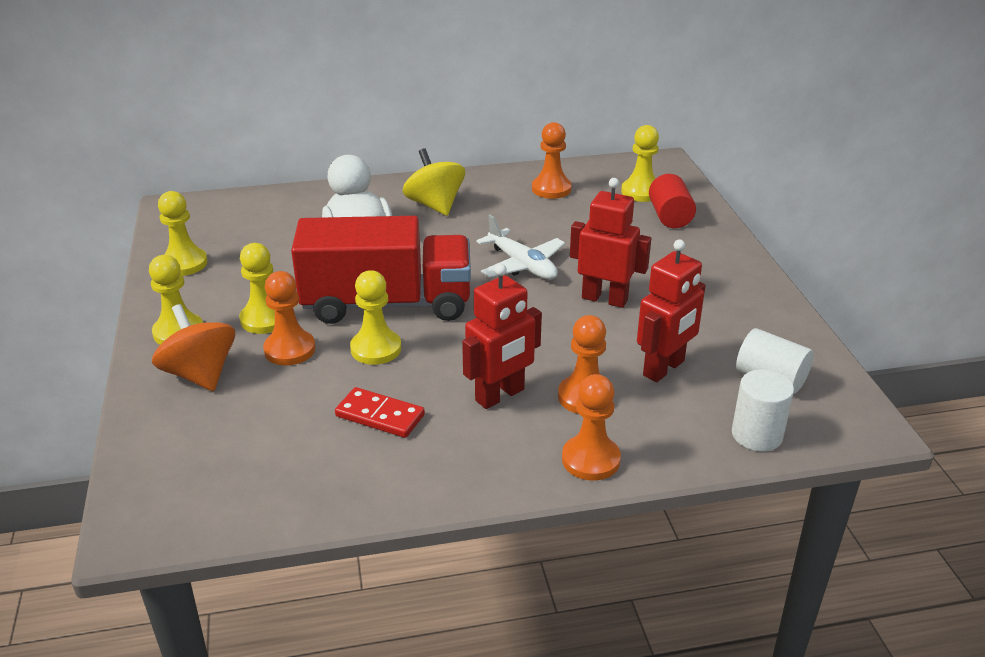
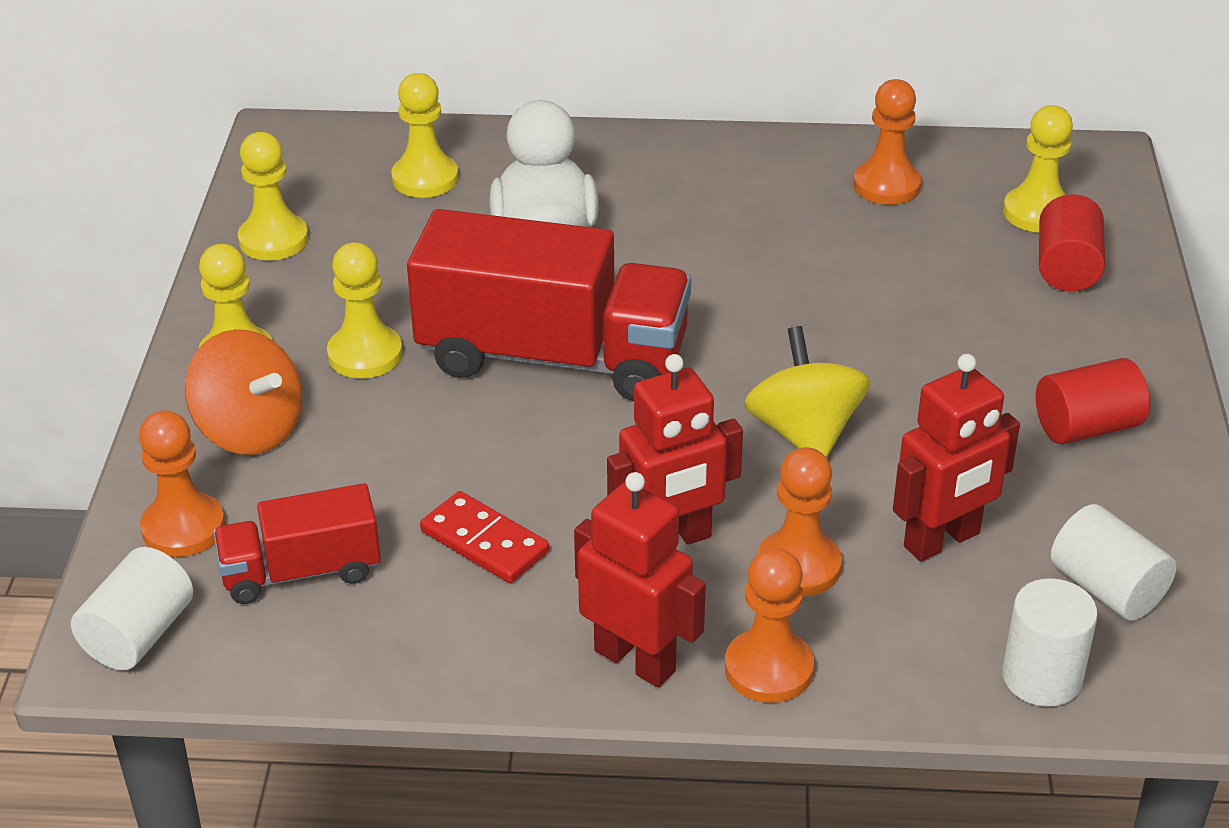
camera: 15 degrees right, 5 degrees up
(155, 515) = (138, 634): none -> white cylinder
(200, 374) = (250, 430): orange spinning top -> orange spinning top turned 150 degrees clockwise
(261, 454) = (301, 571): none -> red truck
(289, 350) = (386, 411): orange pawn -> orange pawn (183, 528)
(376, 349) = (512, 431): yellow pawn -> yellow pawn (425, 178)
(435, 205) = (685, 190): yellow spinning top -> yellow spinning top (804, 433)
(522, 265) = (786, 322): white plane -> none
(604, 299) = (896, 403): red robot -> red robot (635, 660)
(718, 295) = (1086, 427): none -> red cylinder

